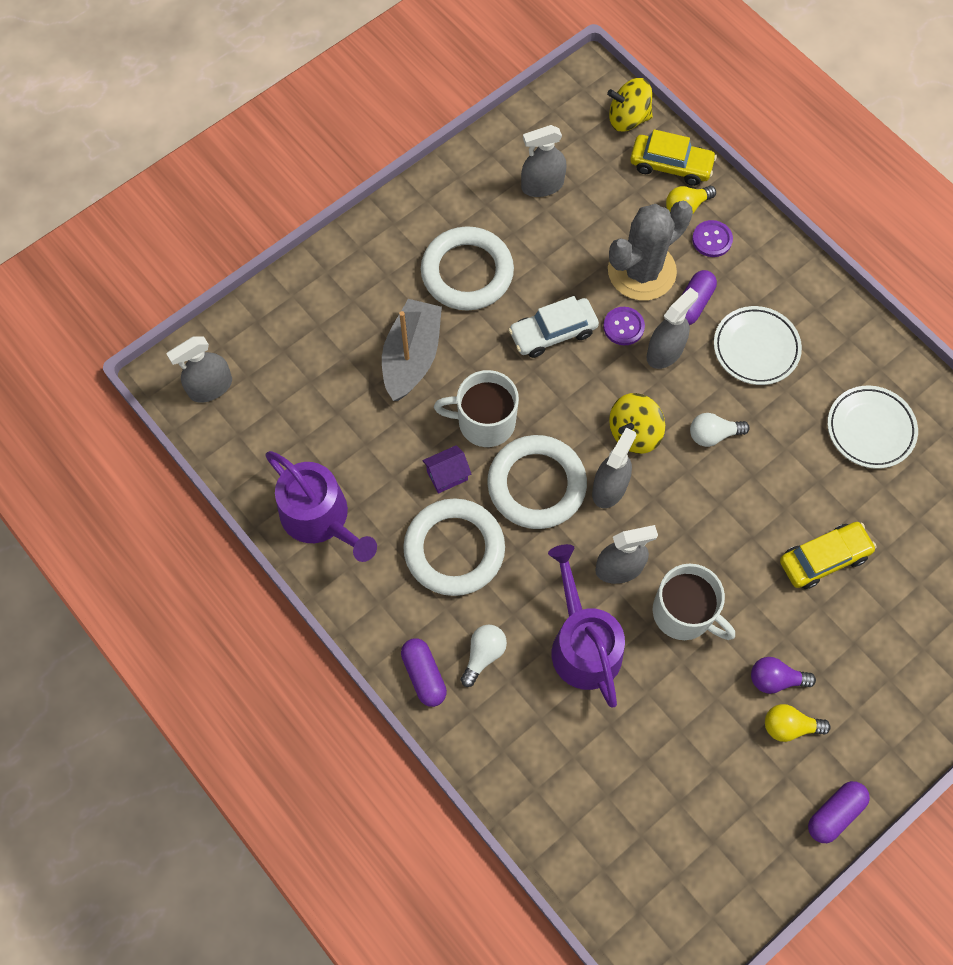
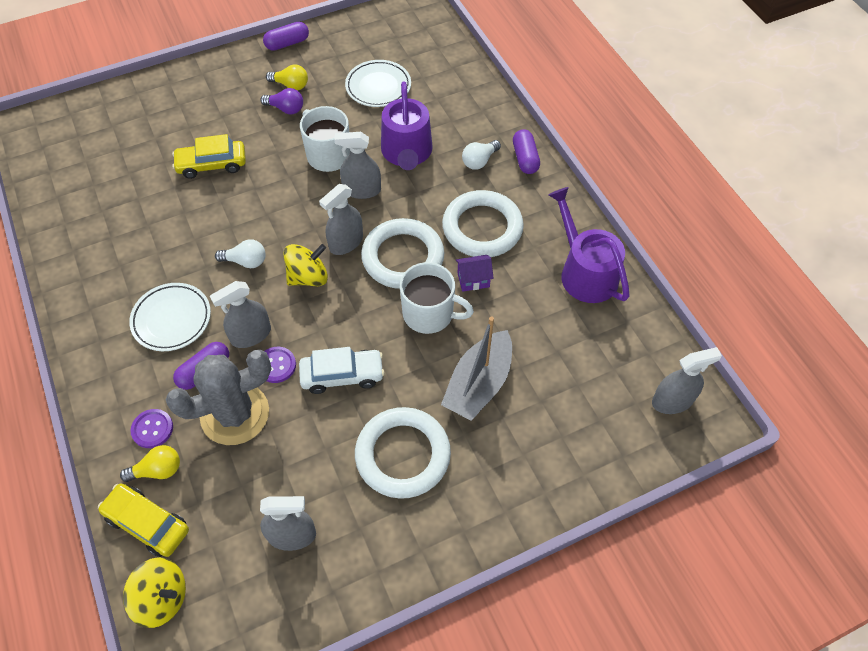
camera: 165 degrees left, 10 degrees down
(870, 429) = (121, 237): white plate -> white plate (378, 87)

